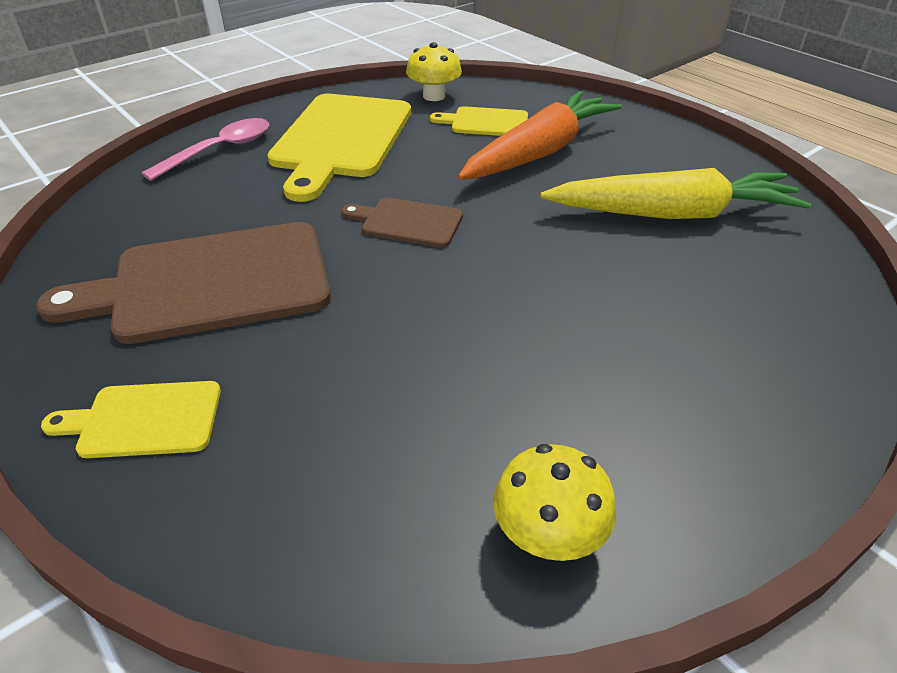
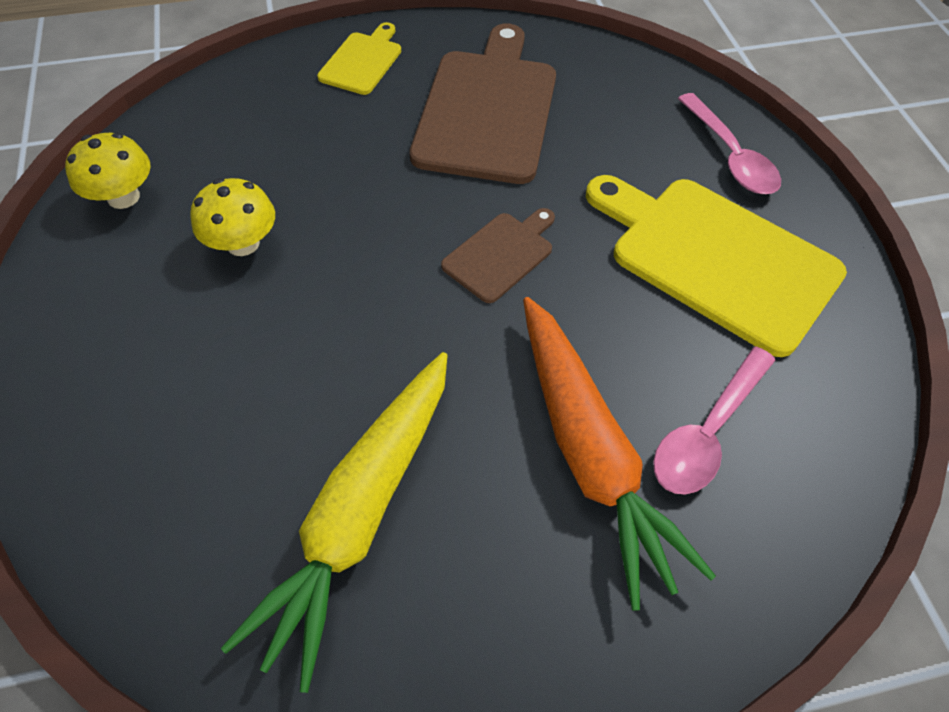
camera: 115 degrees right, 15 degrees up
(434, 96) = (824, 406): yellow mushroom -> yellow mushroom (243, 243)
(485, 122) = (707, 431): yellow cutting board -> pink spoon

